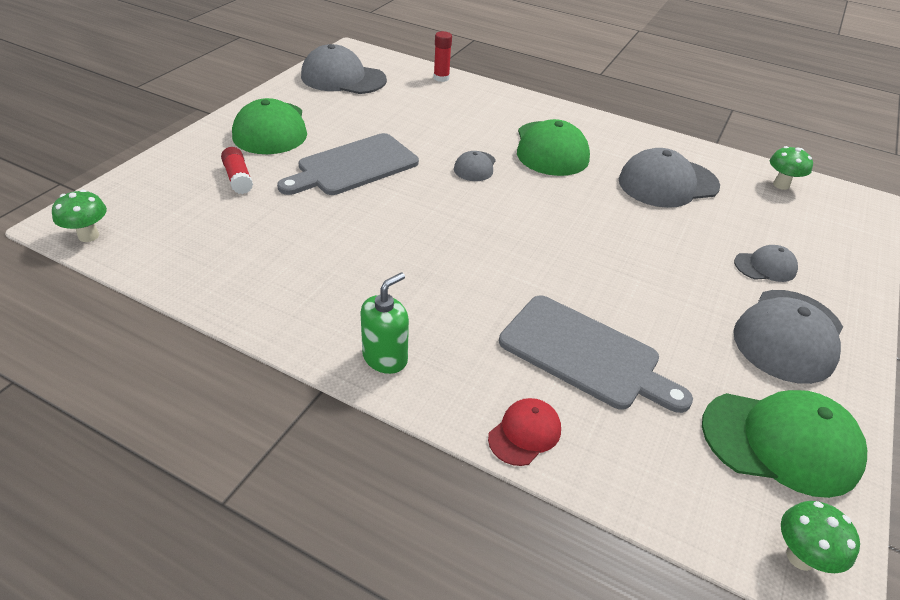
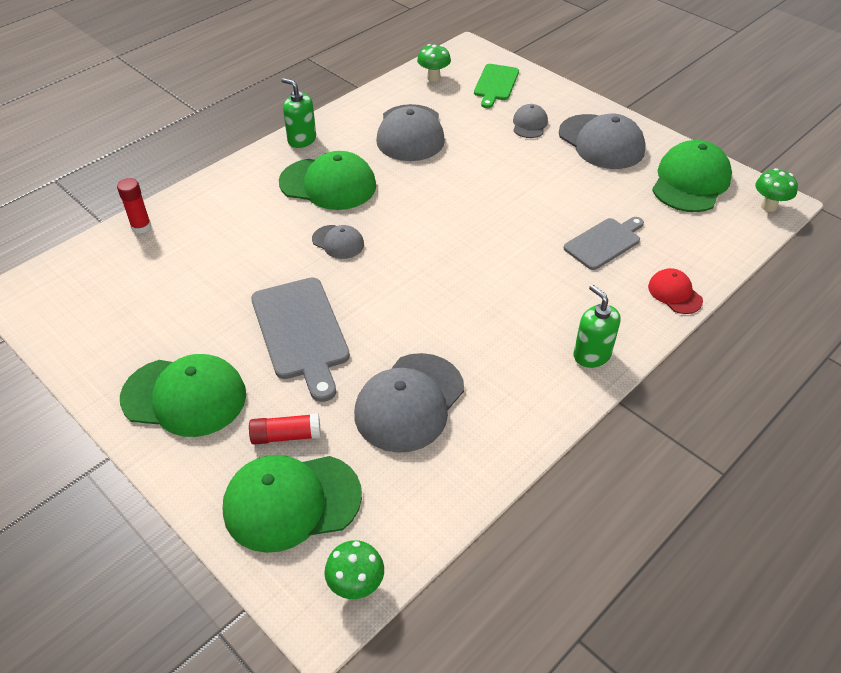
camera: 70 degrees left, 5 degrees up
(171, 192) = (291, 502): none -> green cap
(343, 78) = (90, 312): grey cap -> grey cap (409, 402)
(585, 354) = (604, 242): grey cutting board -> grey cutting board, size x0.65
(603, 125) = (302, 140): none -> green soap dispenser
(818, 231) = (495, 84): none -> green cutting board

